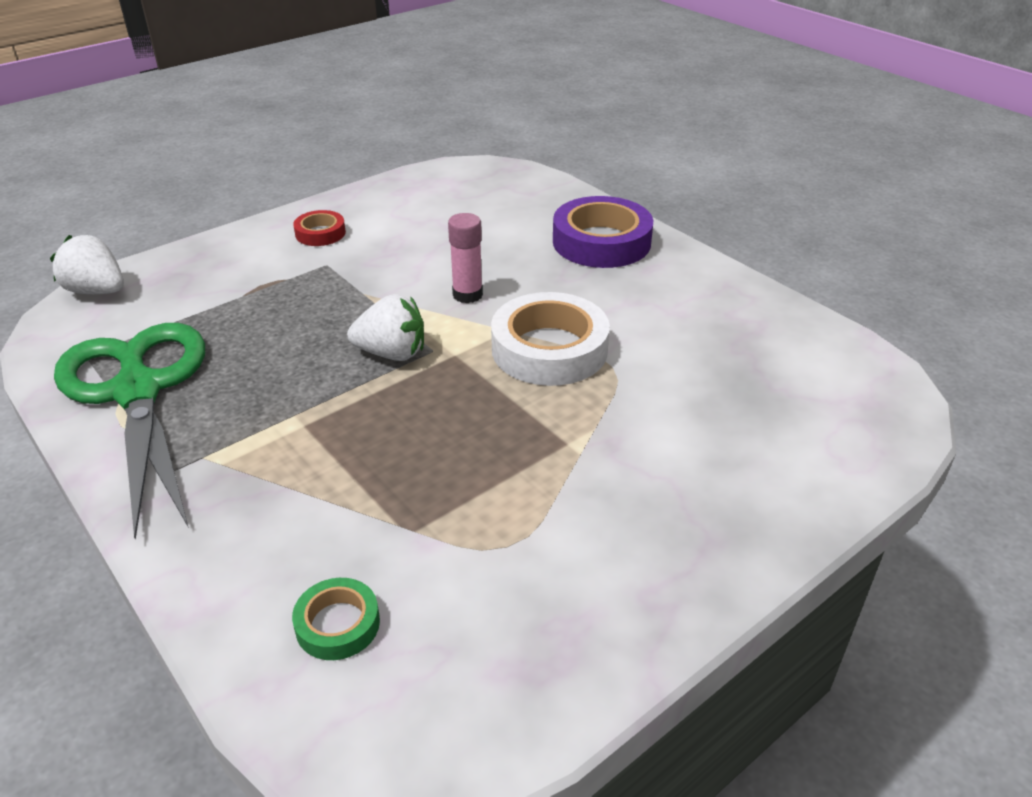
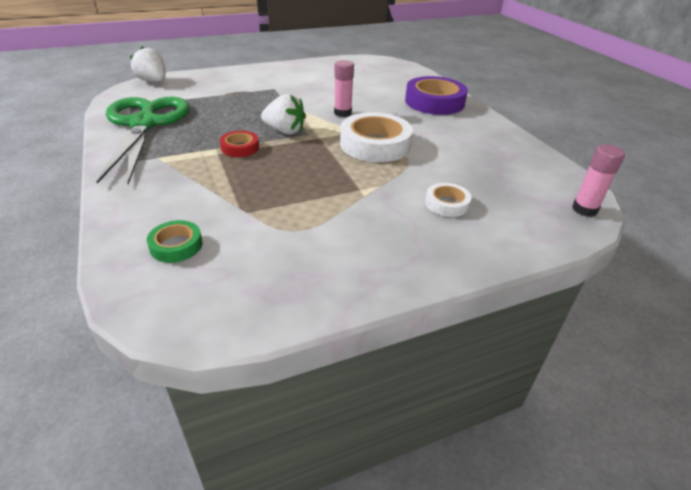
camera: 15 degrees right, 0 degrees up
(320, 233) = (279, 75): red tape -> red tape (240, 148)
(706, 439) = (447, 204): none -> white tape
(894, 403) = (584, 209): none -> pink glue stick

